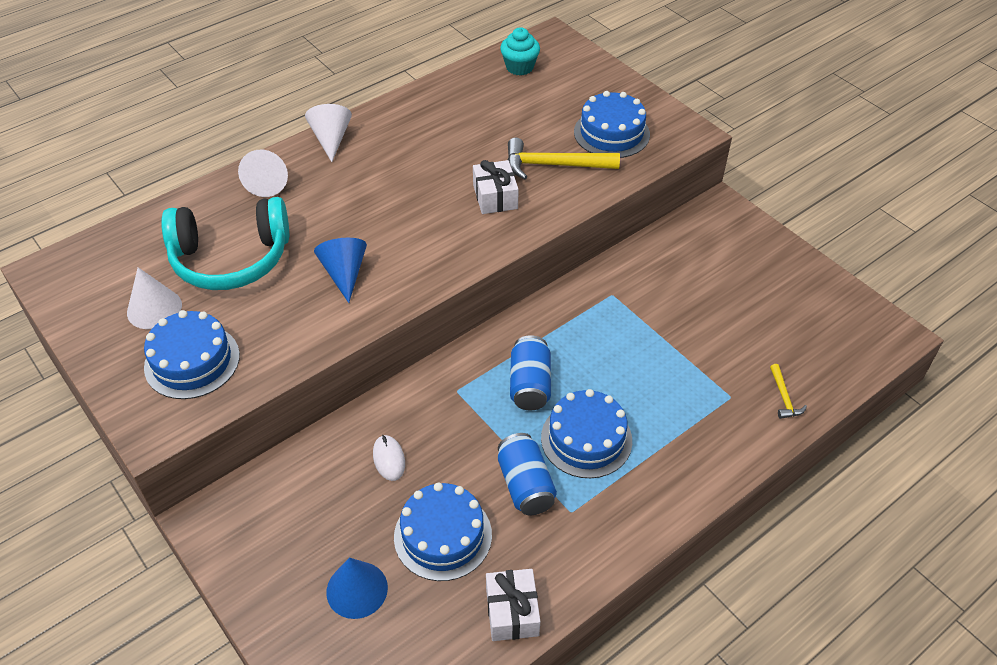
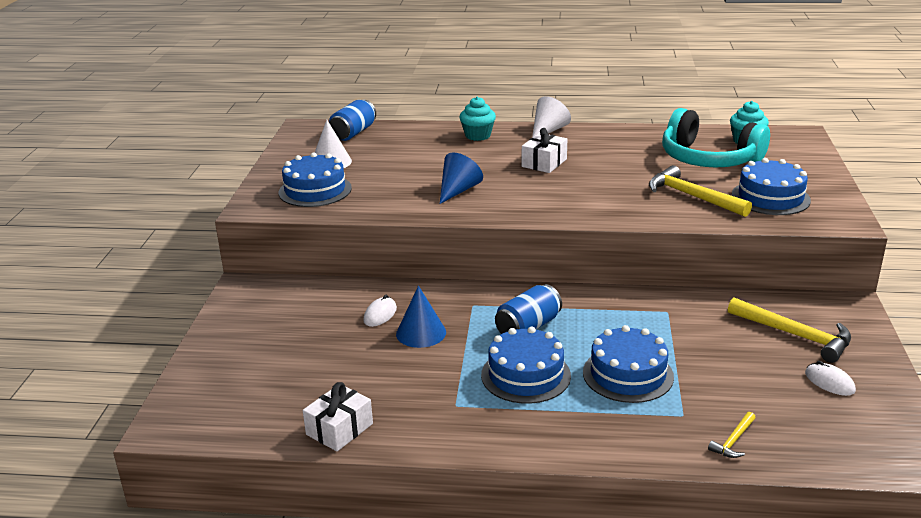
camera: 45 degrees right, 20 degrees down
(231, 259) = (403, 159): turquoise headphones -> turquoise headphones (708, 159)
(268, 182) = (477, 135): white cone -> turquoise cupcake
(357, 589) = (270, 362): blue cone -> blue cone (421, 333)
(443, 535) = (356, 367): blue cake -> blue cake (628, 374)
(495, 197) = (619, 195): white gift -> white gift (544, 163)
(525, 485) = (445, 374): blue can -> blue can (353, 133)
(718, 262) = (795, 335): none -> yellow hammer
(782, 296) = (829, 382): none -> white mouse

